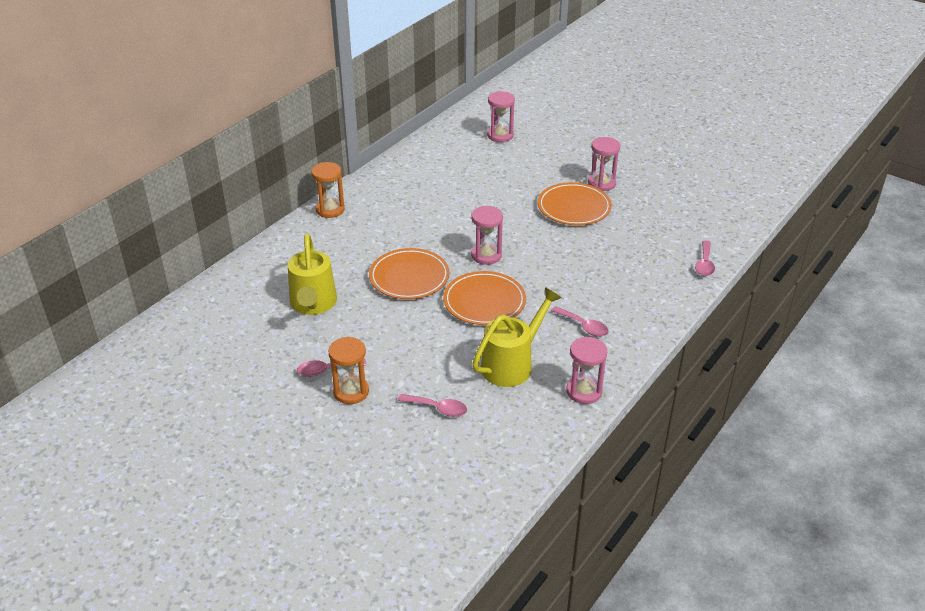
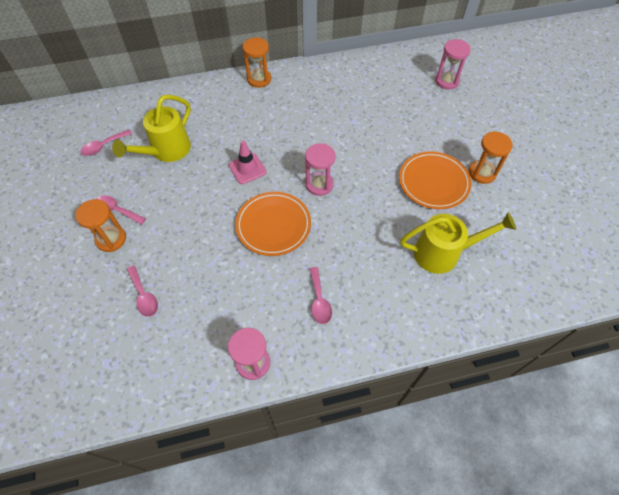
camera: 40 degrees right, 20 degrees up
(409, 277) = (247, 169): orange plate -> pink traffic cone
(512, 364) = (232, 296): yellow watering can -> yellow watering can (444, 253)
(601, 183) = (482, 173): pink hourglass -> orange hourglass
(704, 264) = (486, 312): pink spoon -> pink spoon (103, 146)

